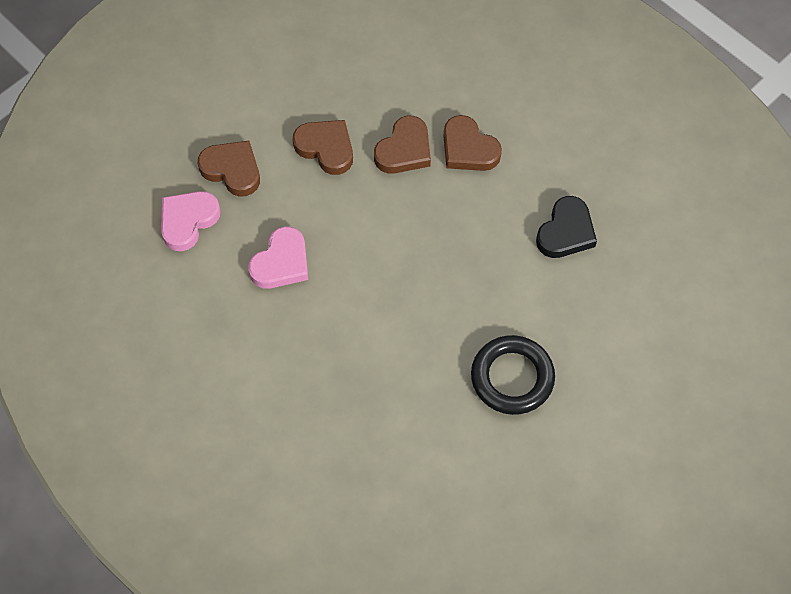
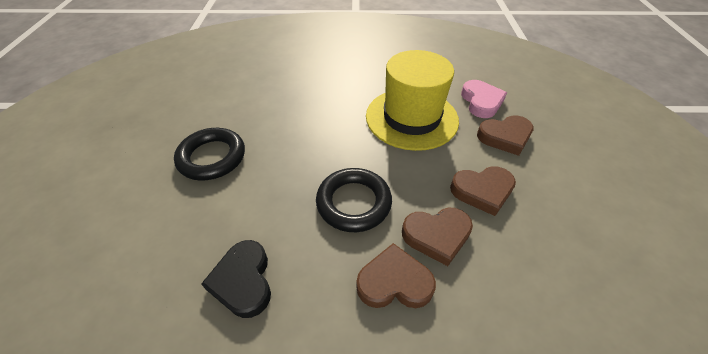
camera: 135 degrees right, 15 degrees down
(281, 262) = (411, 118): pink heart -> yellow hat
(404, 150) = (437, 236): brown heart -> brown heart turned 90 degrees counterclockwise
(434, 224) = (353, 203): none -> black ring

